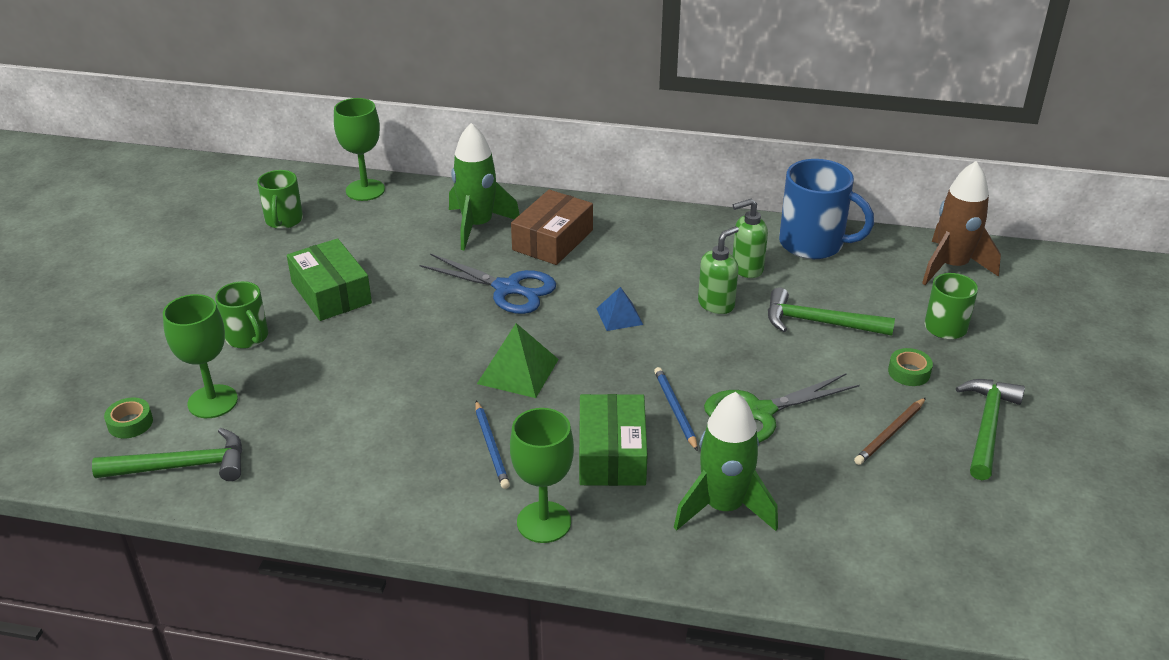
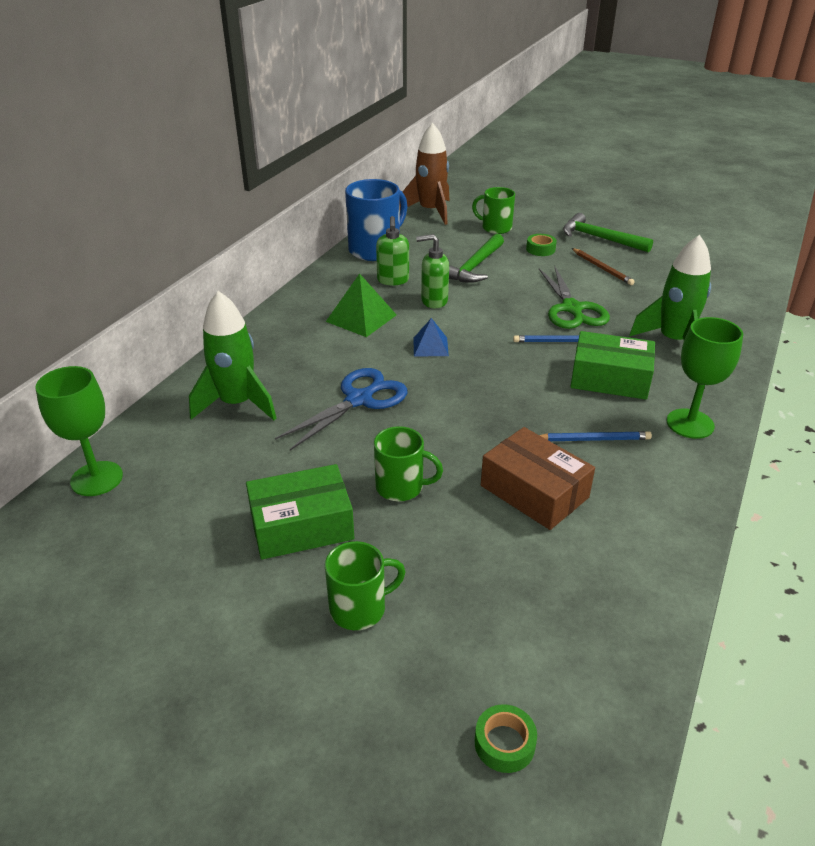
camera: 75 degrees left, 0 degrees up
(182, 466) = (597, 682): green hammer -> none
(212, 401) = (480, 648): green goblet -> none
(284, 220) = (110, 559): green mug -> green mug (401, 487)
(518, 371) = (490, 410): green pyramid -> green pyramid (361, 318)
(552, 240) = (293, 363): brown box -> brown box (534, 491)
(716, 304) = (434, 301): green soap dispenser -> green soap dispenser turned 60 degrees counterclockwise

